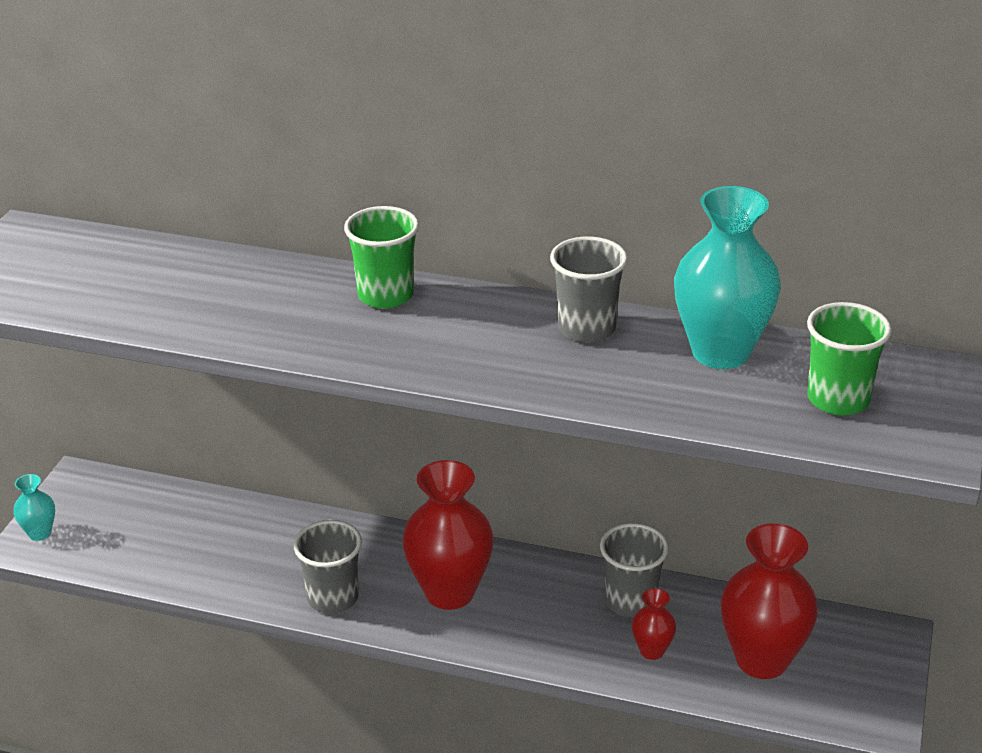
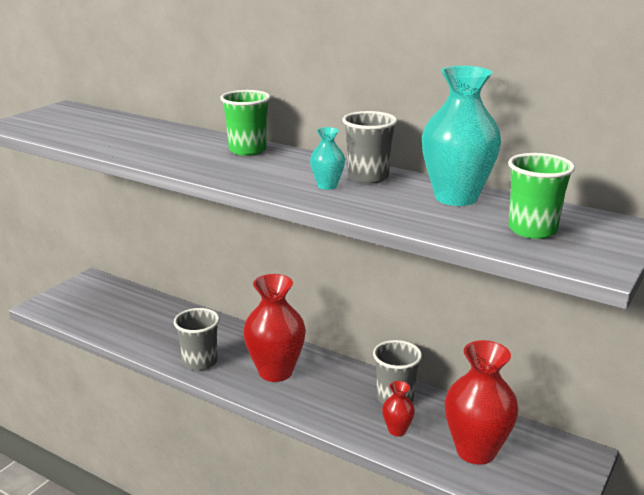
camera: 15 degrees right, 10 degrees down
(40, 533) = (51, 301): turquoise vase -> turquoise vase (327, 186)

